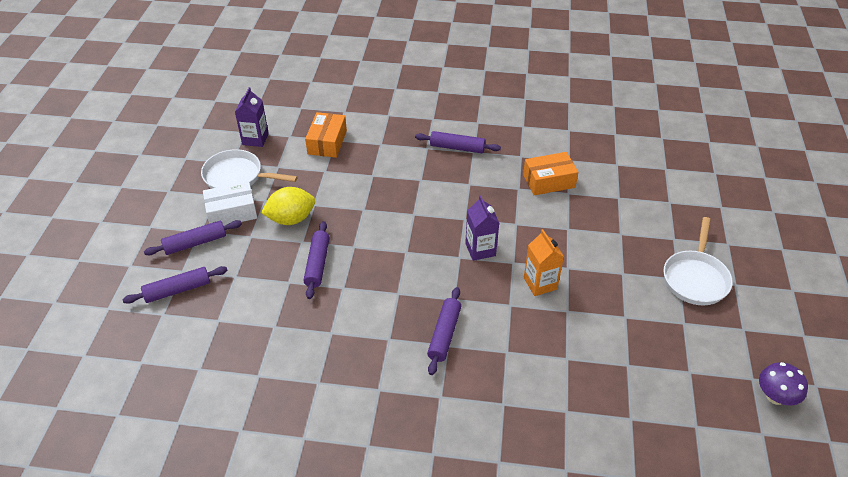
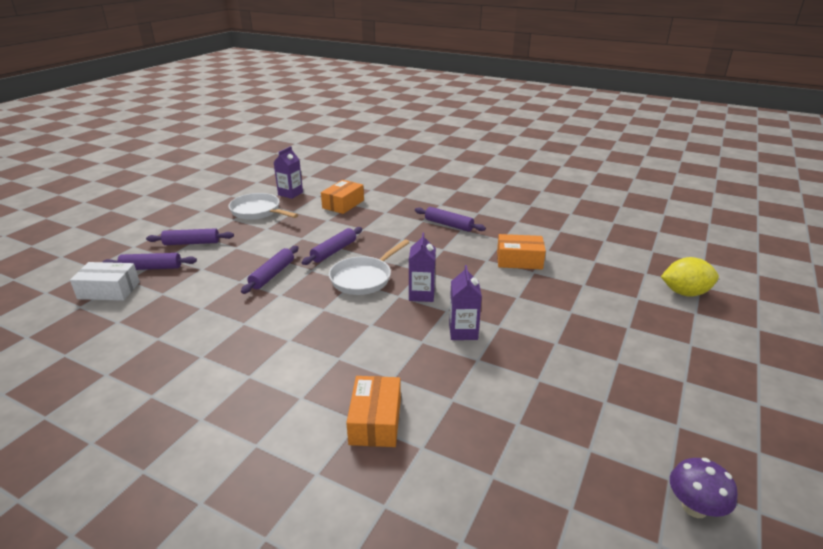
camera: 20 degrees right, 15 degrees down
(232, 212) = (235, 230): white box -> white box (109, 290)
(291, 219) = (276, 243): yellow lemon -> yellow lemon (685, 293)
(444, 334) = (342, 349): purple rolling pin -> purple rolling pin (334, 251)
(517, 399) = (375, 421): none -> orange box
(540, 283) = (463, 331): orange carton -> purple carton
(695, 278) = (637, 365): white pan -> white pan (364, 278)

